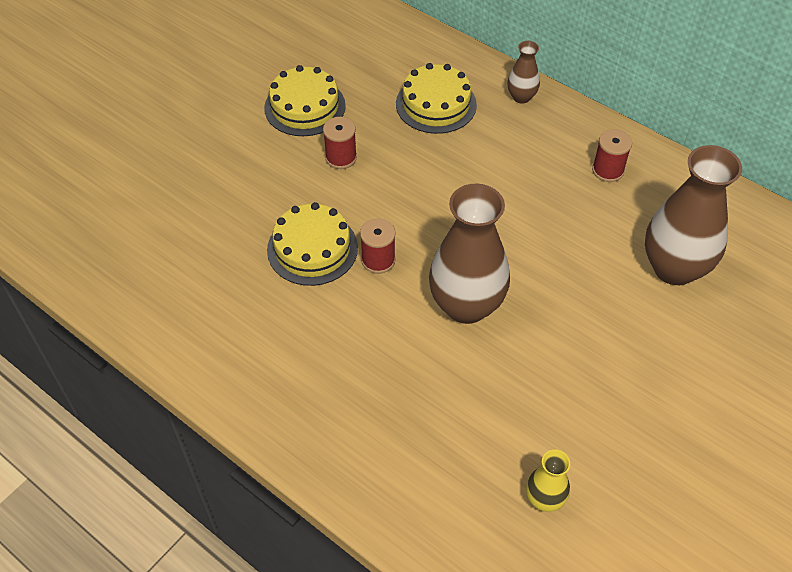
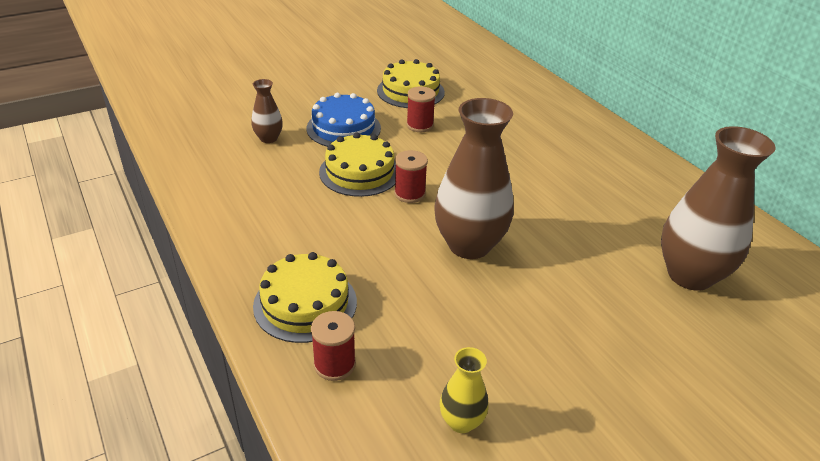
camera: 20 degrees right, 15 degrees down
(261, 190) = (343, 128): none -> blue cake
(436, 104) = (517, 114): yellow cake -> yellow cake (305, 303)
(521, 97) = (594, 126): brown vase -> brown vase (268, 138)
(608, 170) = (652, 189): red spool -> red spool (334, 364)

